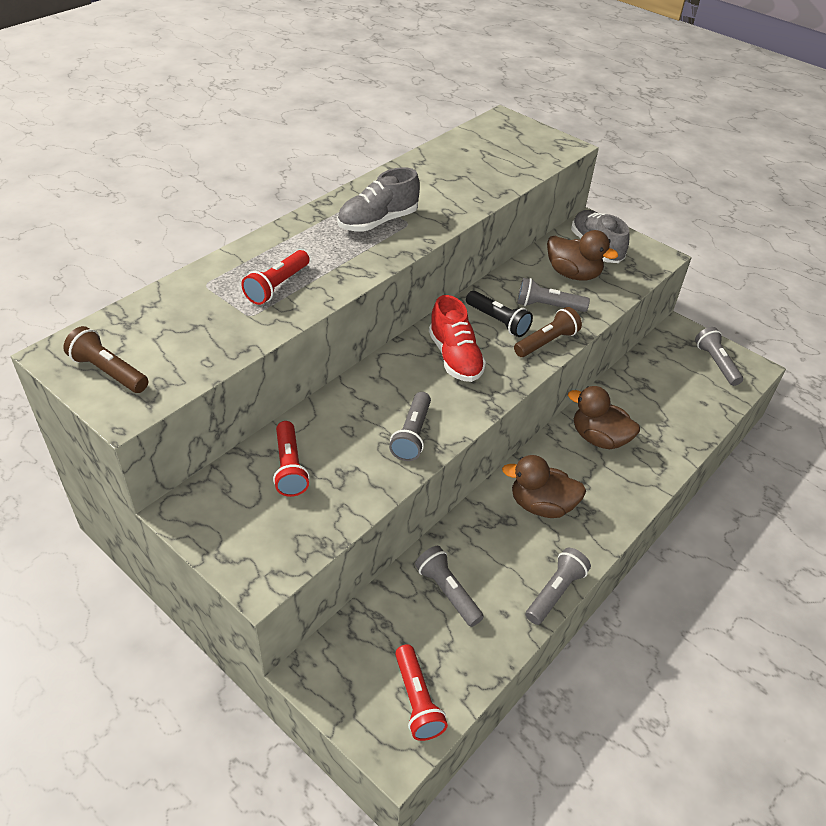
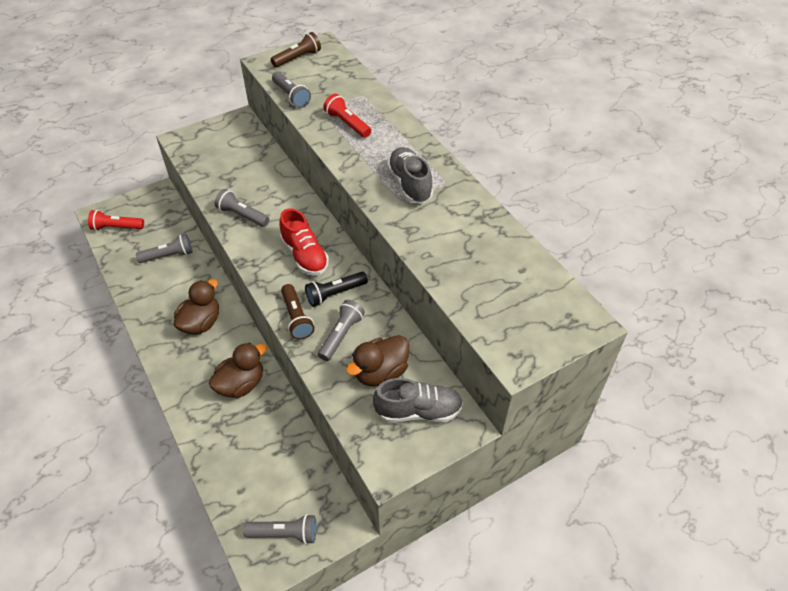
camera: 110 degrees right, 5 degrees up
(289, 467) = (246, 159): red flashlight -> none
(455, 357) = (304, 255): red shoe -> red shoe turned 120 degrees counterclockwise
(555, 592) = (135, 307): grey flashlight -> grey flashlight (291, 96)

